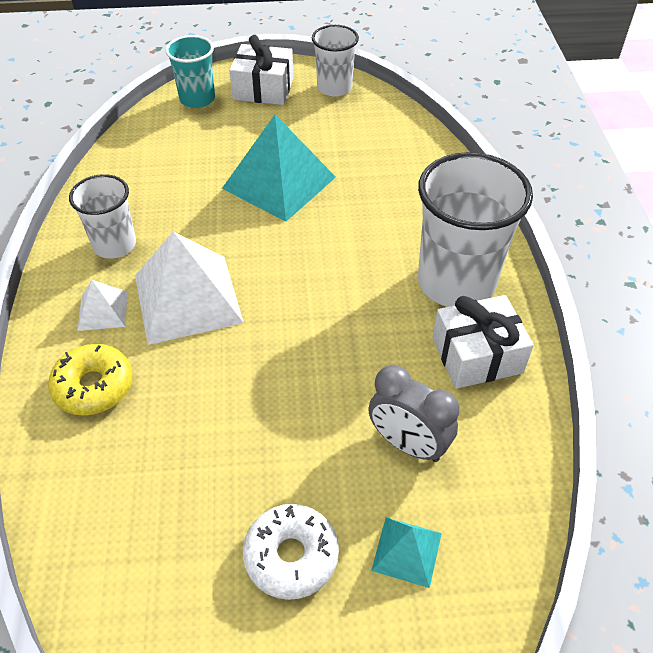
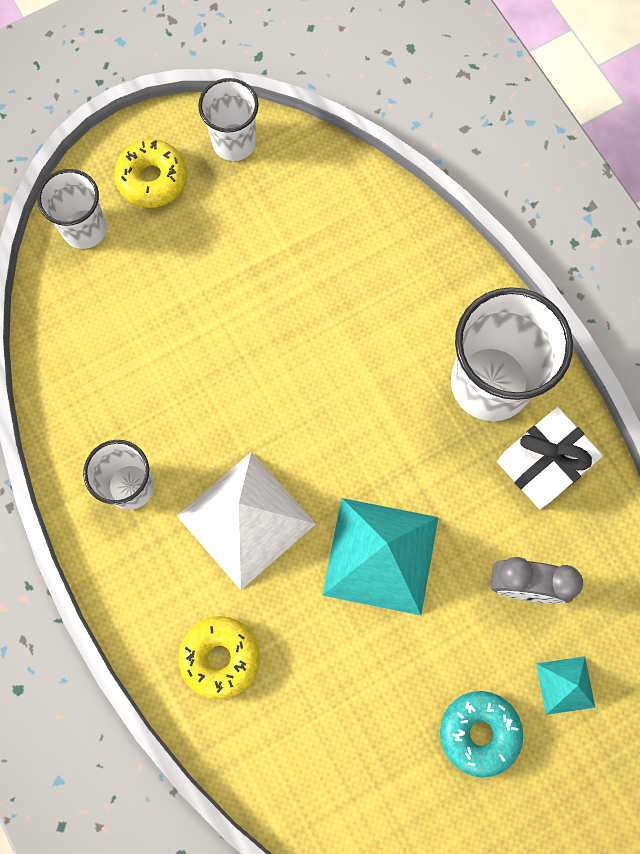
camera: 25 degrees left, 25 degrees up
(103, 310) = (172, 571): white pyramid -> none
(197, 99) = (84, 229): turquoise cup -> white cup
(263, 89) = (152, 179): white gift -> yellow donut
(279, 182) = (251, 323): turquoise pyramid -> turquoise pyramid (380, 556)
(291, 556) = (479, 732): white donut -> turquoise donut

